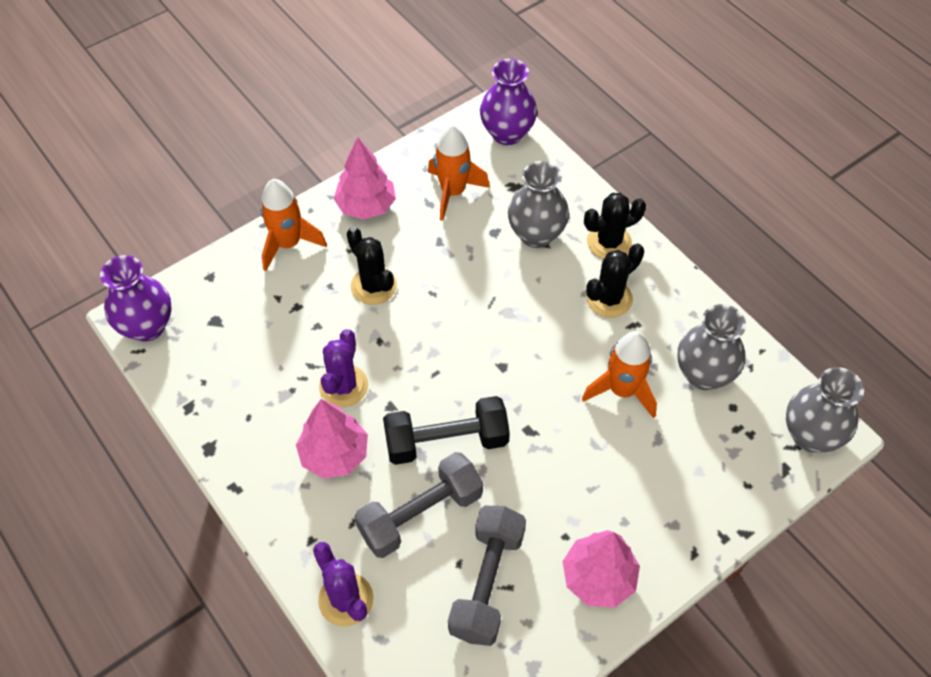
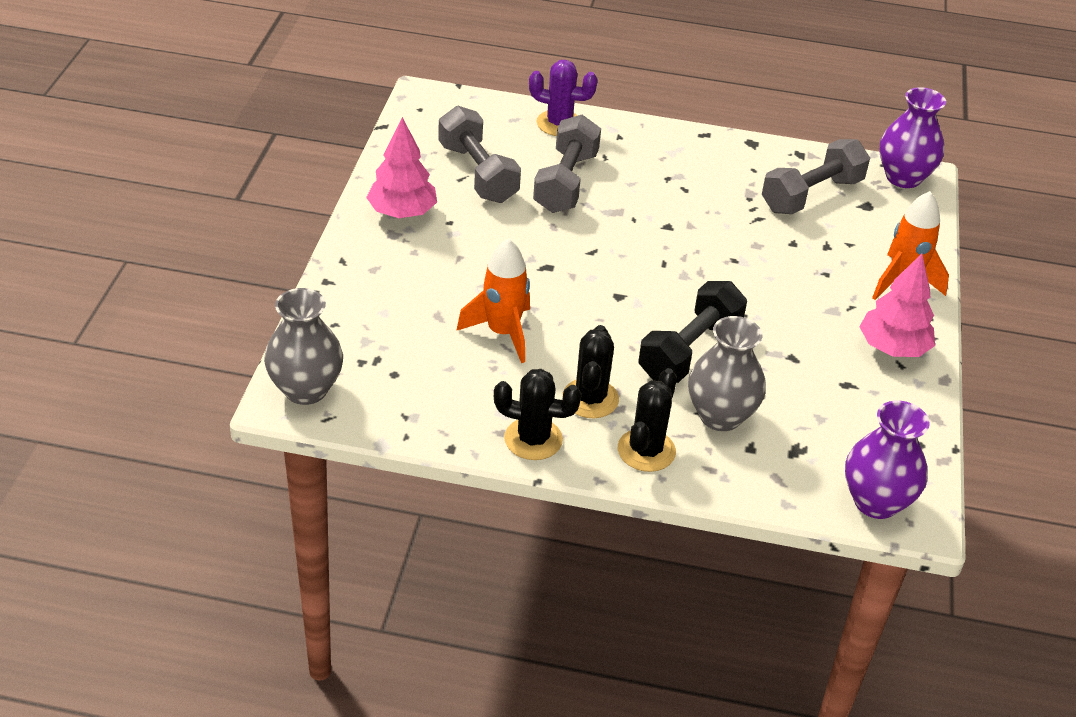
camera: 135 degrees right, 15 degrees down
(241, 359) = (811, 195): none -> grey dumbbell
(334, 454) = (667, 181): pink tree -> none
(343, 386) = (718, 219): purple cactus -> none
(373, 286) = (793, 292): black cactus -> black cactus (533, 439)
(446, 441) = (600, 228): black dumbbell -> black dumbbell (689, 350)
(453, 192) = (841, 407): orange rocket -> none
(703, 374) = (443, 385): grey vase -> none

